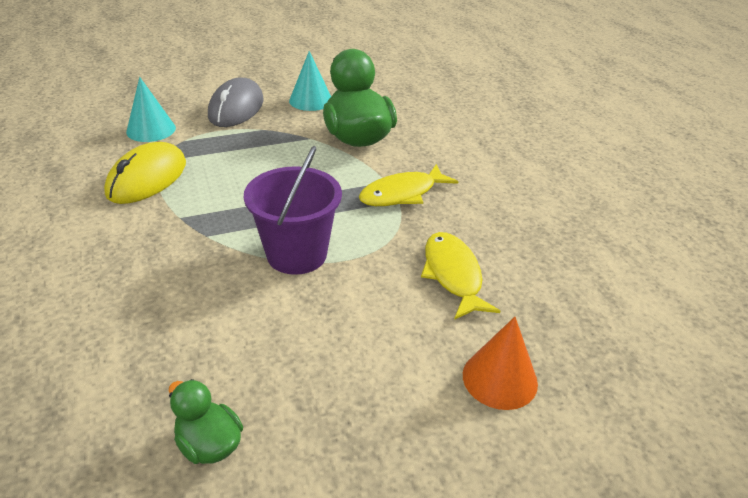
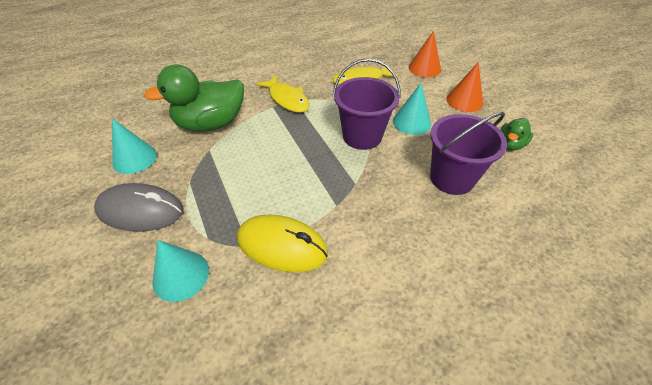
camera: 95 degrees left, 10 degrees up
(168, 332) = (452, 178): none -> purple bucket
(316, 316) = (411, 122): none -> turquoise cone
(366, 415) = (464, 101): none -> orange cone

